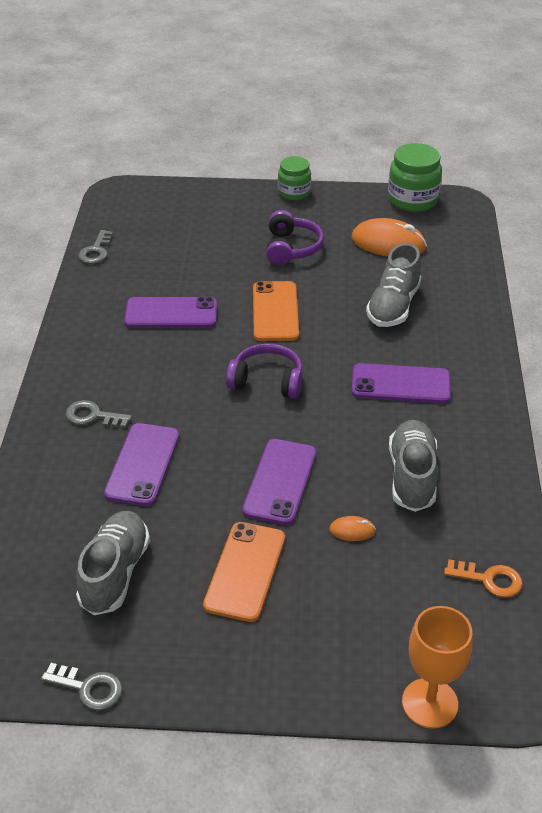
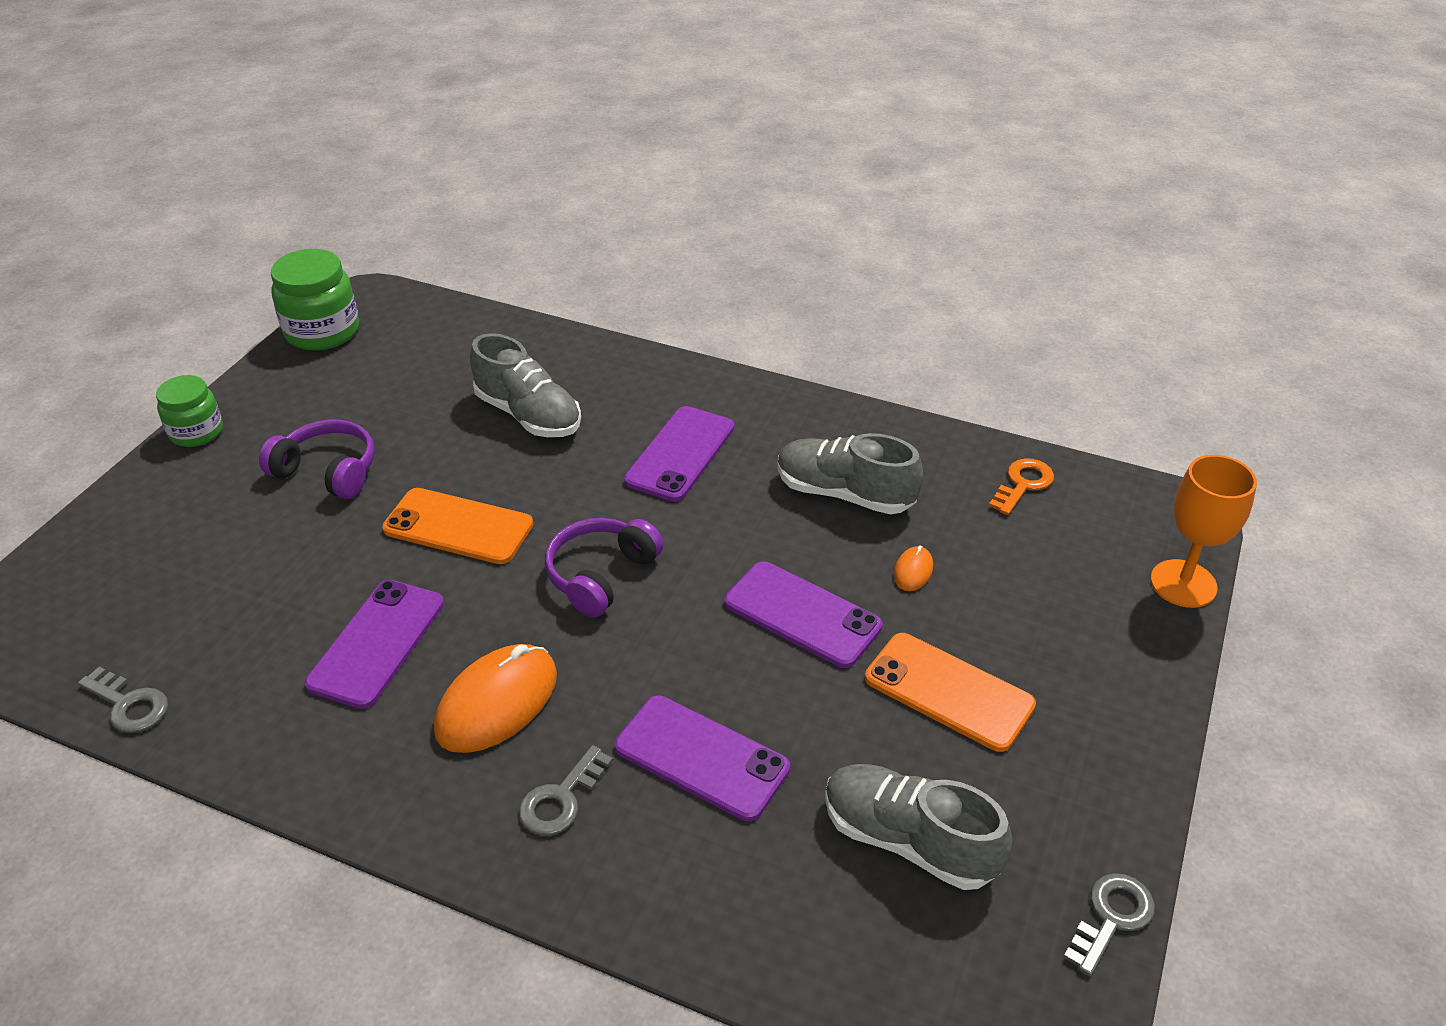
camera: 70 degrees left, 0 degrees up
(388, 243) = (396, 380): orange mouse -> orange mouse (497, 703)

